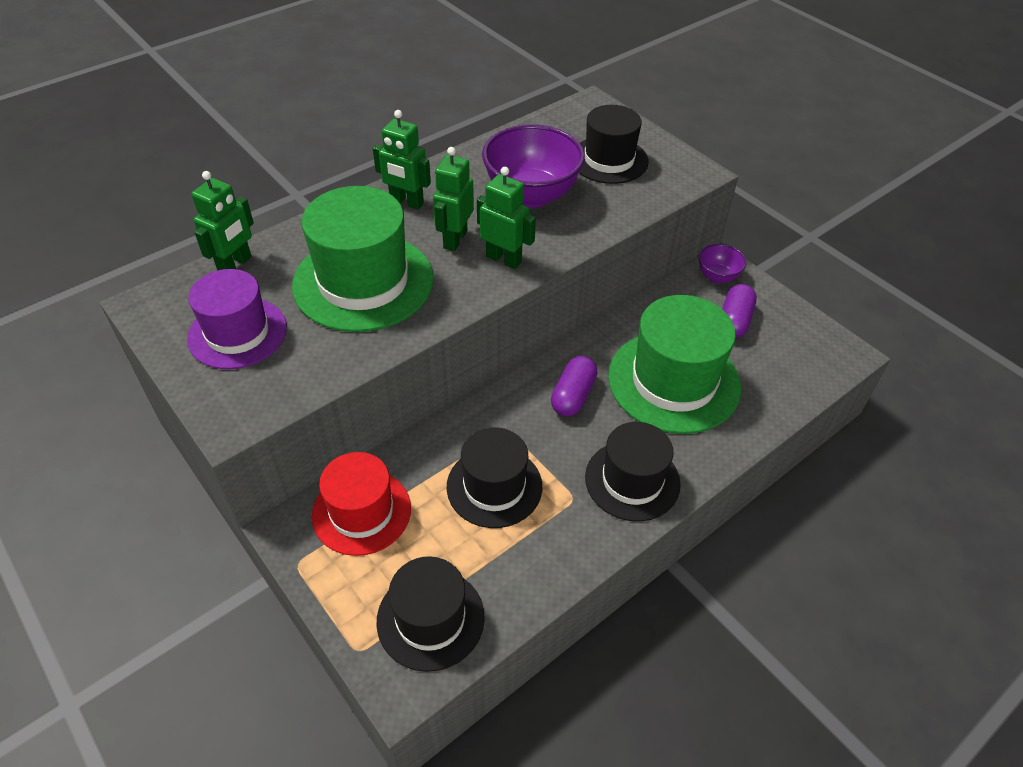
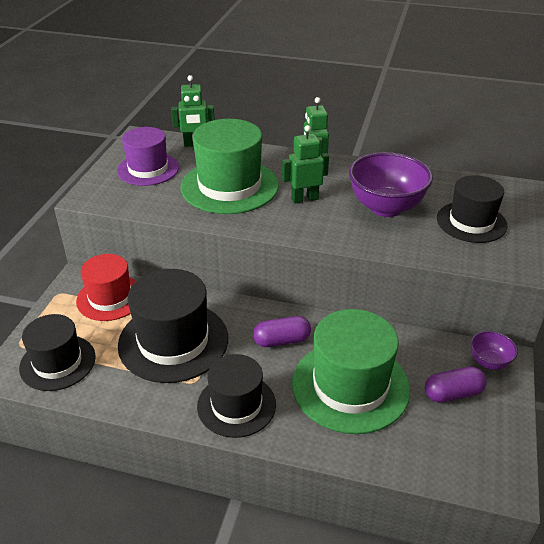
camera: 55 degrees right, 10 degrees down
(494, 486) = (173, 341): black hat -> black hat, size x1.53
(504, 259) = (311, 224): green robot -> none

